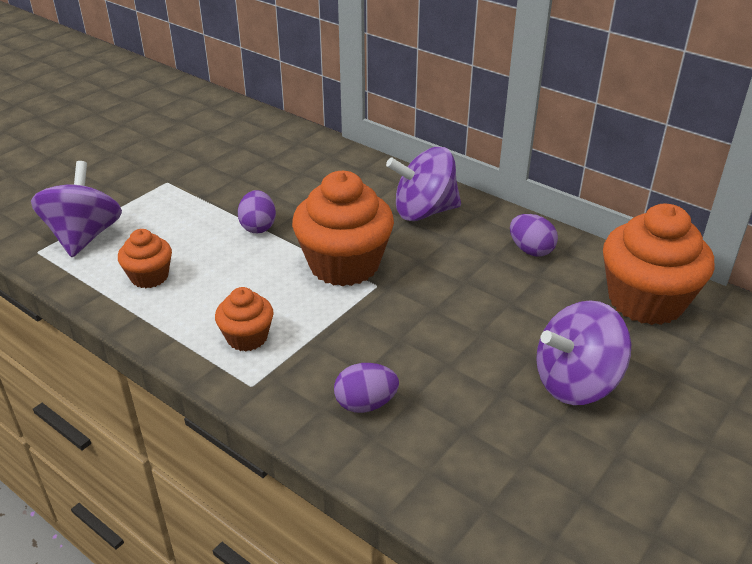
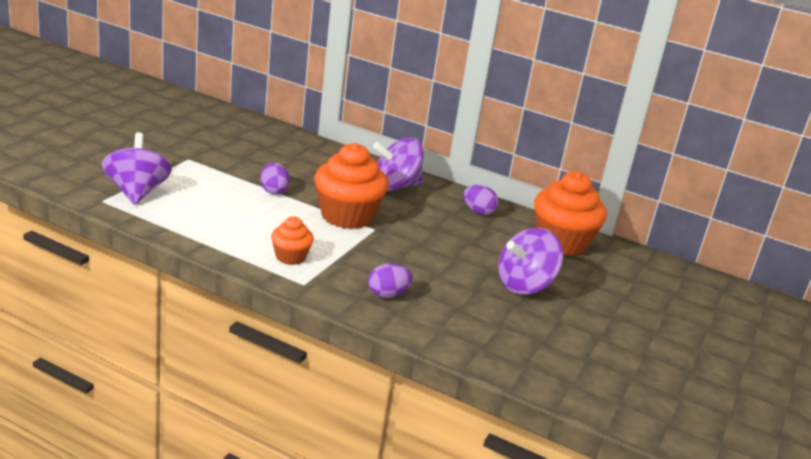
camera: 15 degrees left, 10 degrees down
(149, 277) = (201, 219): orange cupcake -> none

